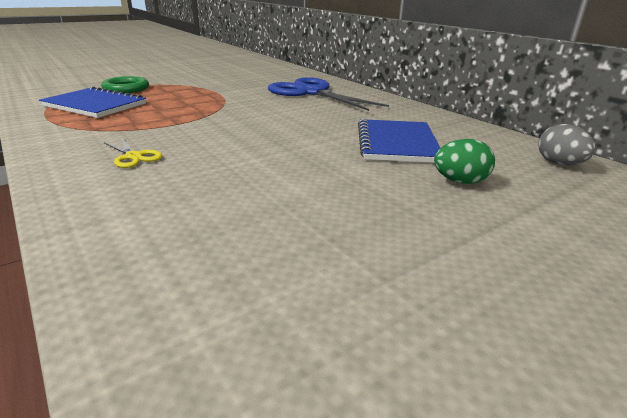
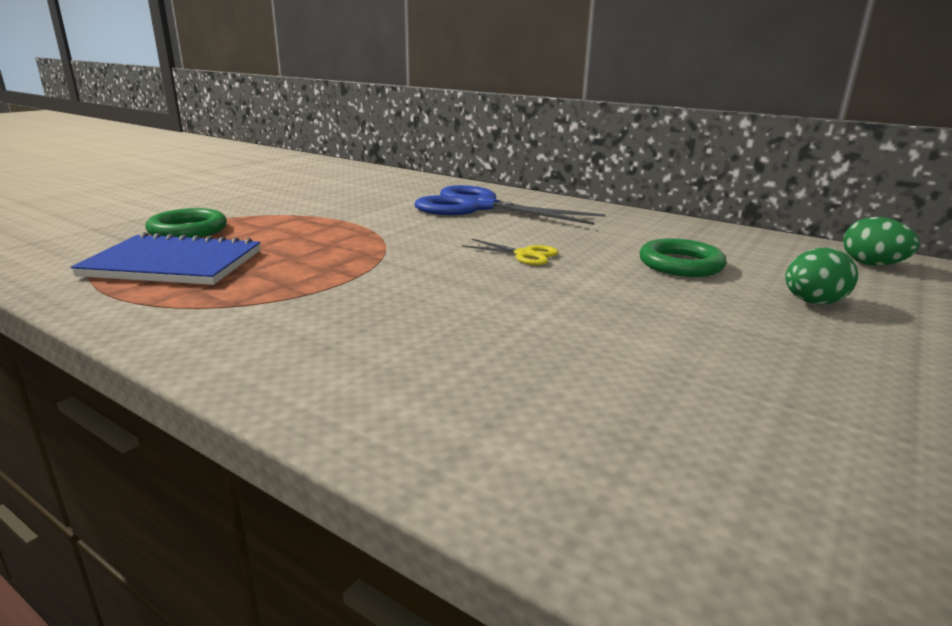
camera: 20 degrees left, 5 degrees down
(134, 157) = (367, 339): yellow scissors -> yellow scissors (524, 255)
(397, 143) = (680, 264): blue notebook -> green ring
(559, 164) = (872, 264): grey egg -> green egg

